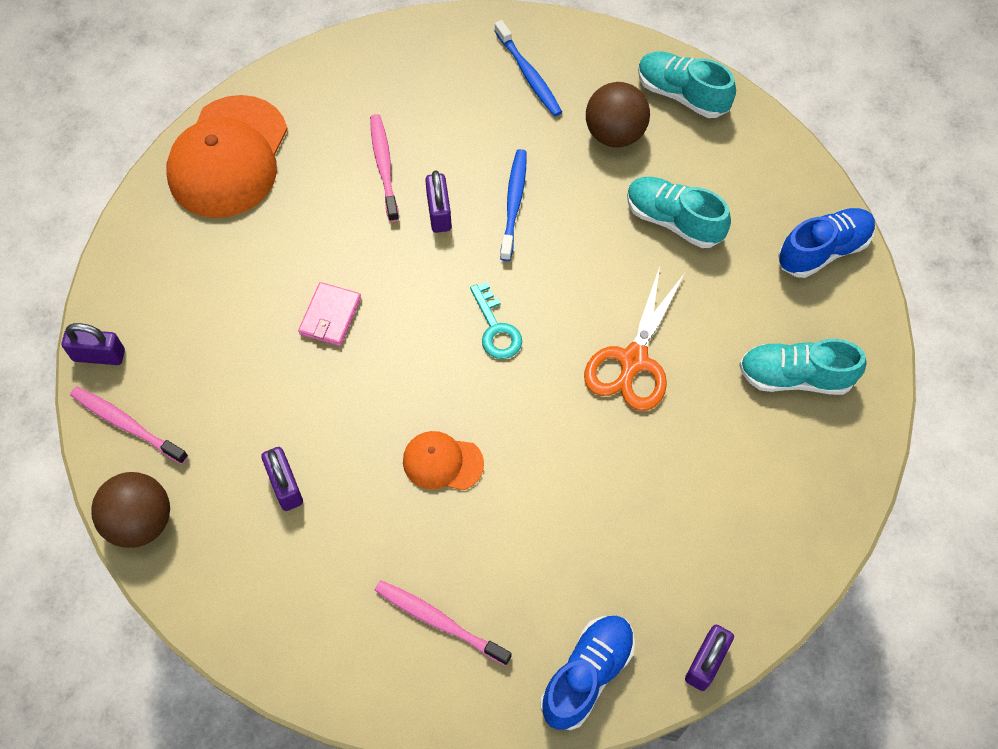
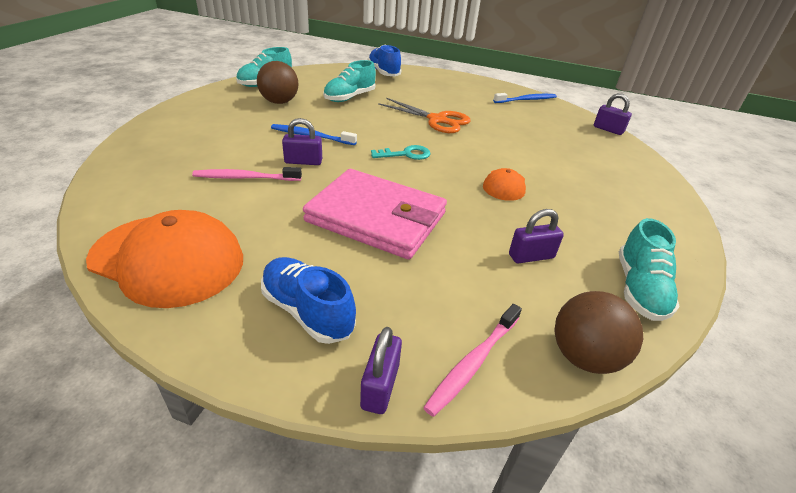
camera: 85 degrees left, 25 degrees down
(330, 316) = (376, 218): pink wallet -> pink wallet, size x2.34
(439, 621) = (618, 200): pink toothbrush -> none
(528, 75) = (210, 118): blue toothbrush -> blue toothbrush (526, 100)
(587, 675) = (630, 159): blue shoe -> blue shoe (307, 311)
(795, 377) = (452, 88): turquoise shoe -> turquoise shoe (639, 289)

